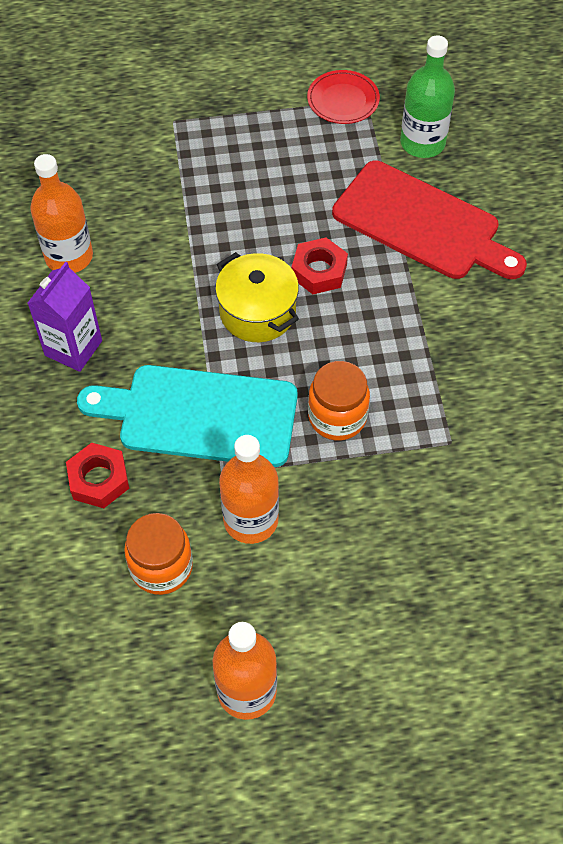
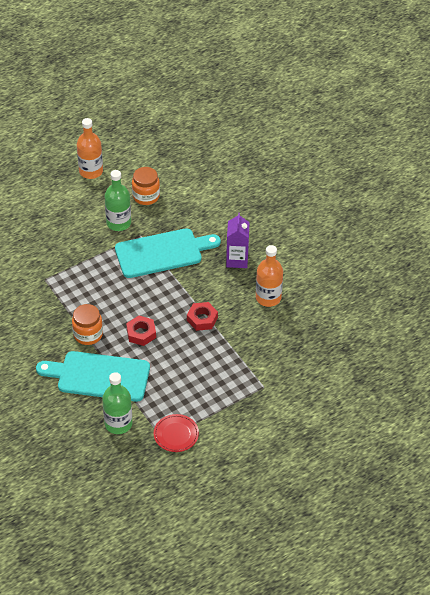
camera: 155 degrees right, 10 degrees down
(99, 479) = (191, 216): red nut -> red nut (202, 319)
(251, 520) = (118, 223): orange bottle -> green bottle
(257, 312) = (161, 304): yellow pot -> none
(337, 417) = (100, 272): orange jar -> orange jar (88, 334)
(422, 224) = (99, 376): red cutting board -> turquoise cutting board

